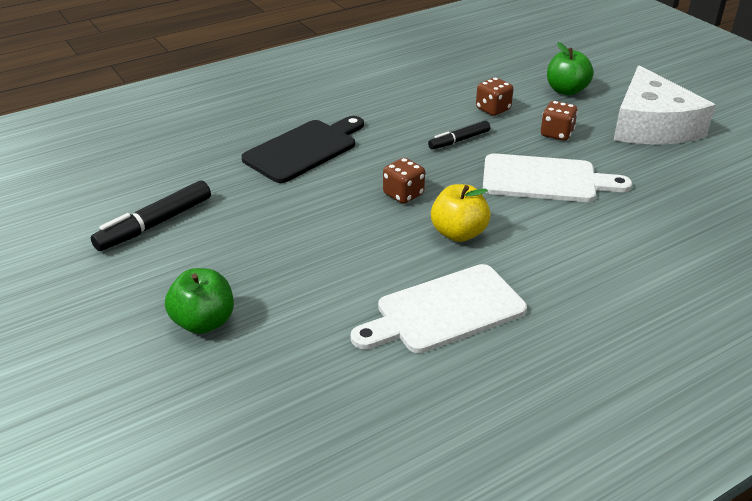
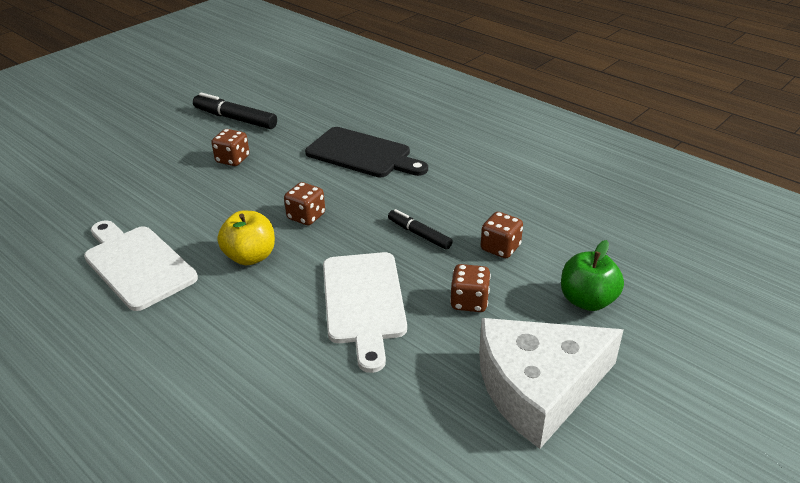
camera: 75 degrees right, 0 degrees up
(204, 322) = (124, 163): green apple -> none
(258, 232) = (233, 159): none -> brown dice

